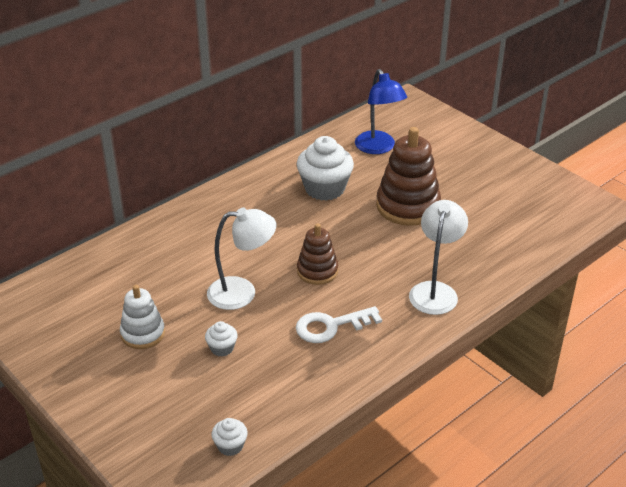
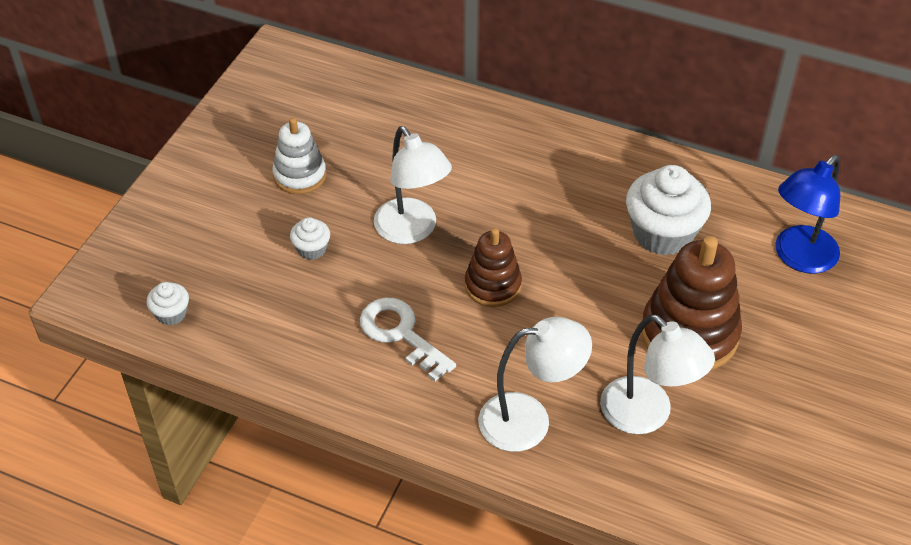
camera: 65 degrees right, 10 degrees up
(457, 243) = (647, 415): none -> white lamp

